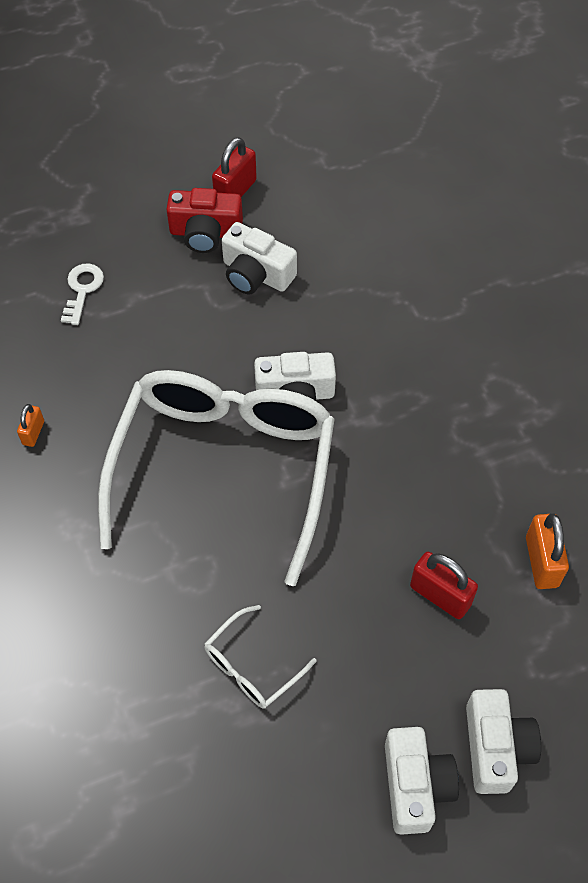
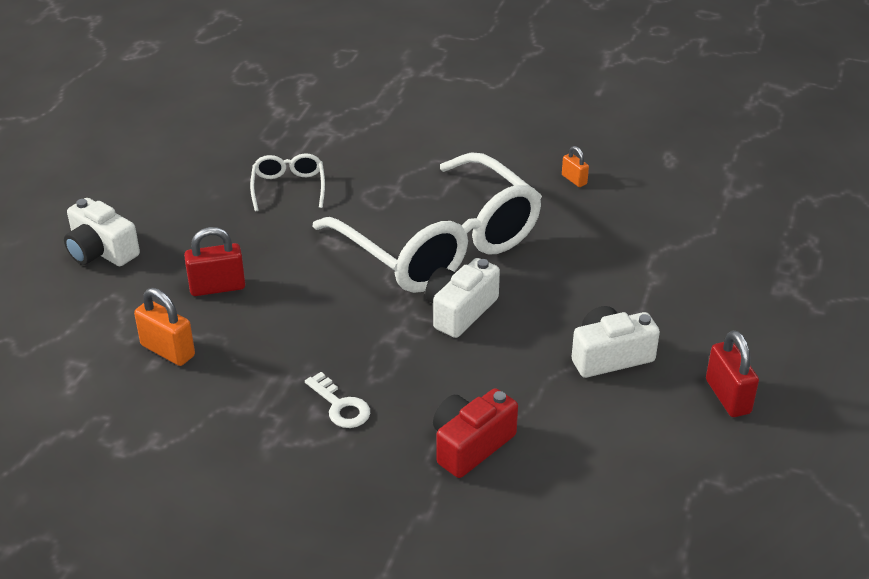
camera: 130 degrees right, 20 degrees down
(82, 290) = (691, 256): white key -> white key (340, 406)
(205, 233) = (691, 351): red camera -> red camera (470, 445)
(415, 785) = (133, 209): white camera -> none

